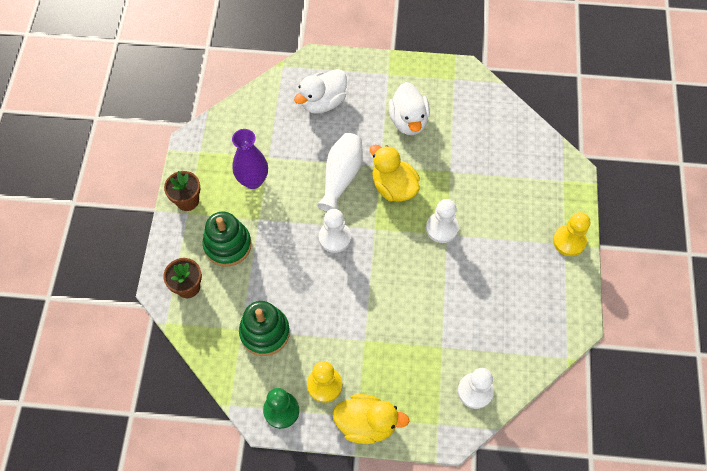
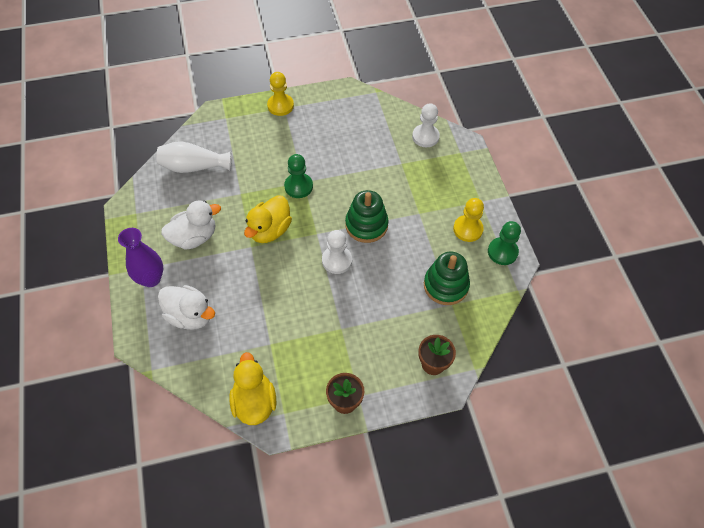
camera: 110 degrees left, 5 degrees down
(227, 245) = (378, 345): green stacking toy -> green stacking toy (366, 225)
(253, 180) = (301, 348): purple vase -> purple vase (151, 279)
(341, 177) = (272, 274): white vase -> white vase (194, 167)
(366, 423) = (482, 194): yellow duck -> yellow duck (254, 402)
(442, 228) = (298, 186): white pawn -> green pawn

